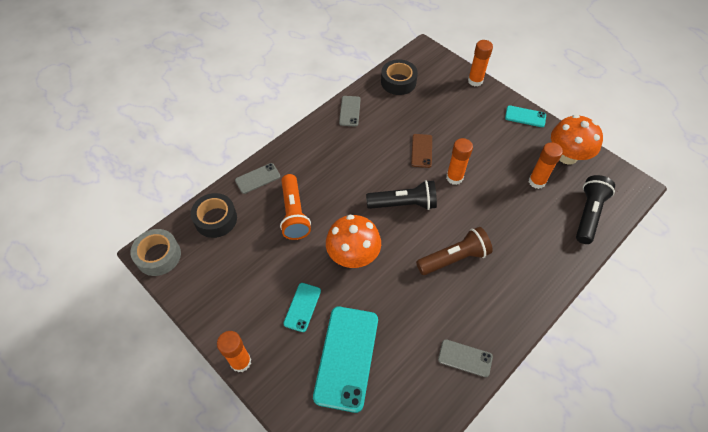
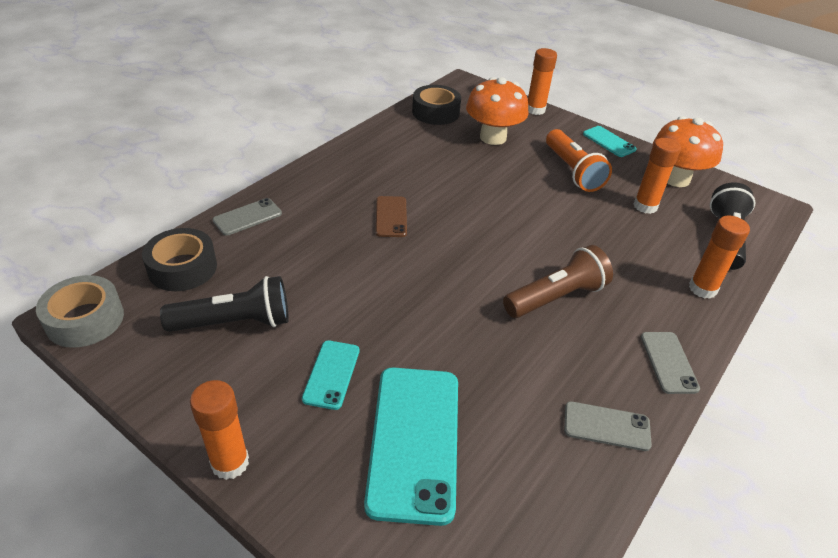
camera: 10 degrees left, 15 degrees down
(294, 214) = (307, 256): orange flashlight -> orange flashlight (573, 171)
(350, 111) = (375, 142): grey phone -> grey phone (668, 362)
(353, 256) = (404, 302): orange mushroom -> orange mushroom (493, 137)
(404, 204) = (469, 237): black flashlight -> black flashlight (235, 322)
(421, 151) = (481, 179): brown phone -> brown phone (391, 217)
(454, 177) = (533, 206): orange glue stick -> orange glue stick (702, 289)
(525, 116) = (609, 142): turquoise phone -> turquoise phone turned 45 degrees clockwise

